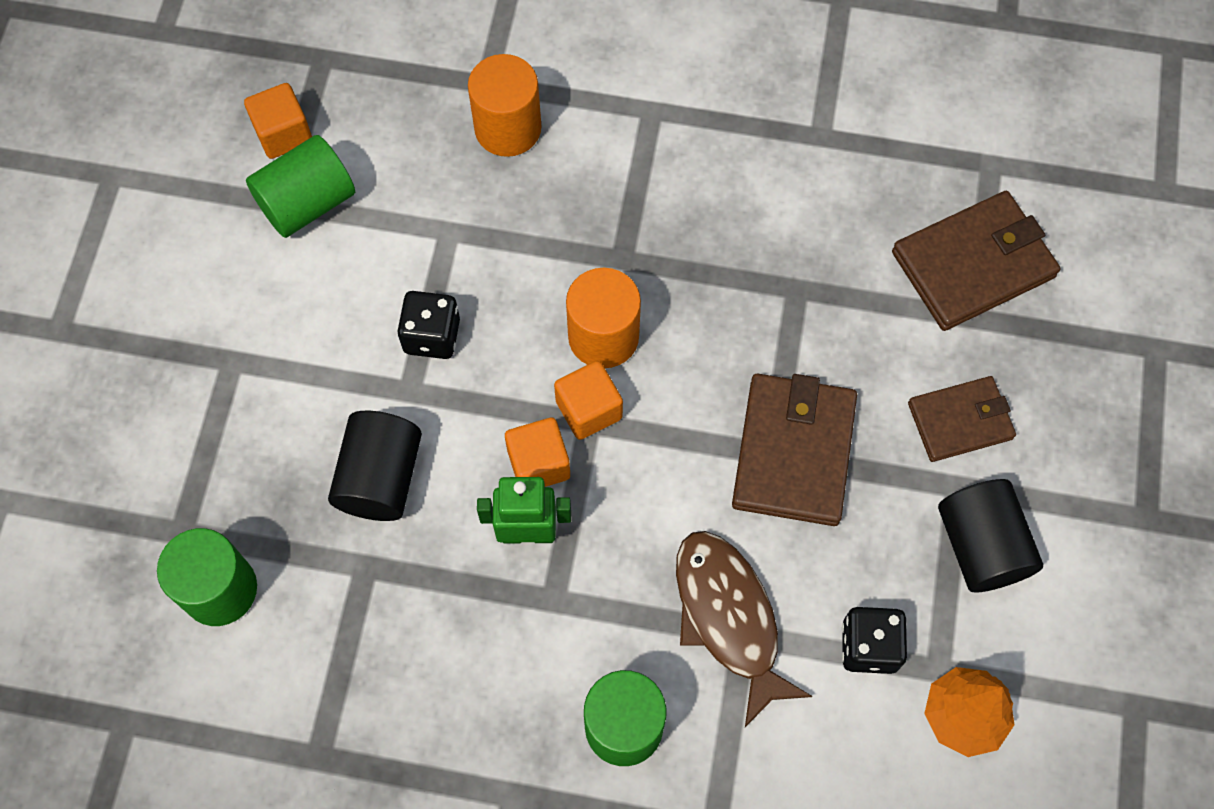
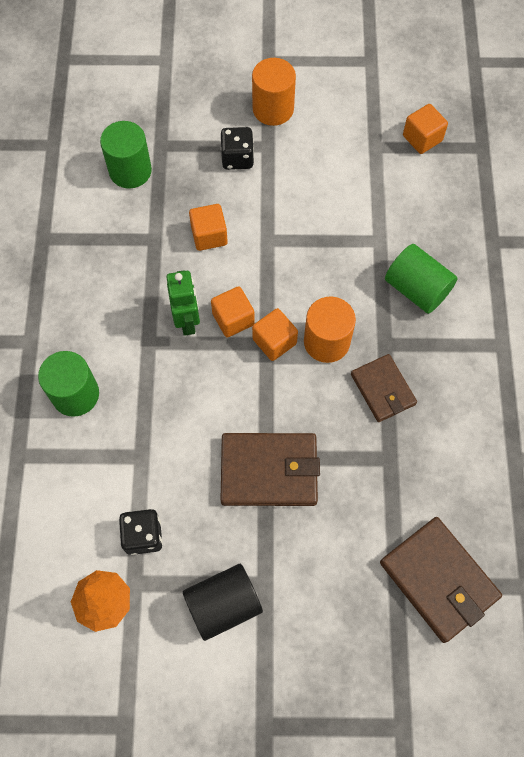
camera: 80 degrees right, 0 degrees up
(307, 203) = (378, 161): green cylinder -> green cylinder (417, 289)
(380, 477) = (209, 235): black cylinder -> orange cube
(432, 336) = (305, 245): black dice -> black dice (237, 158)
(508, 128) = (462, 260): orange cylinder -> orange cylinder (273, 109)
(729, 618) = (150, 445): brown fish -> none
(960, 421) = (313, 581): brown wallet -> brown wallet (383, 389)

